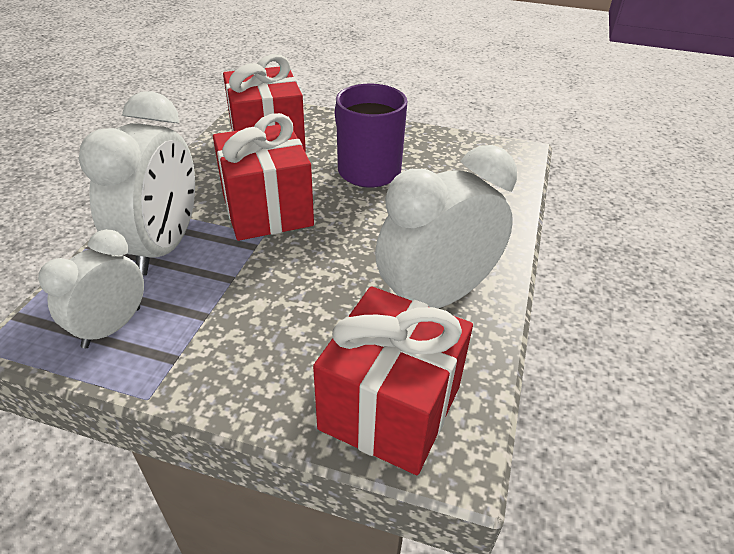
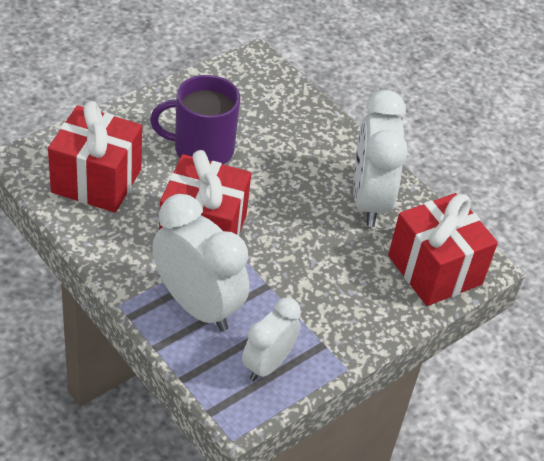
camera: 60 degrees left, 5 degrees up
(112, 327) = (267, 364): white clock -> white clock turned 60 degrees clockwise

